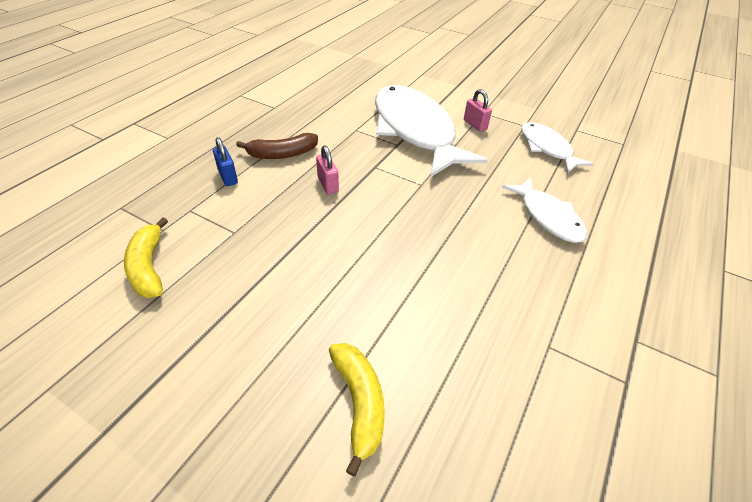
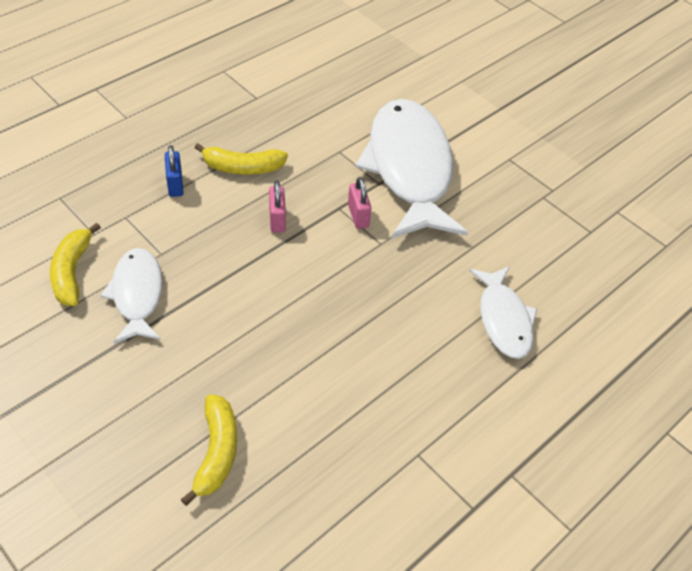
camera: 15 degrees right, 5 degrees up
(282, 154) = (242, 168): brown banana -> yellow banana
(475, 125) = (488, 175): pink padlock -> pink padlock (358, 216)
(547, 148) = (560, 230): white fish -> white fish (137, 294)

